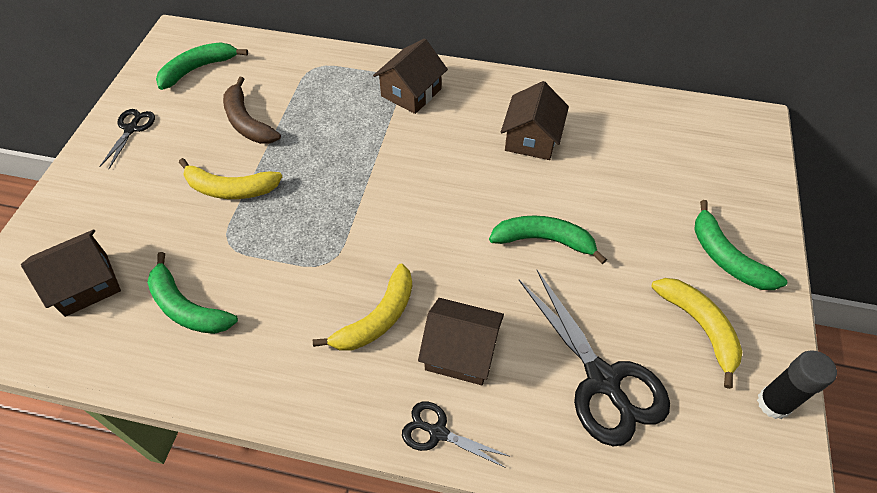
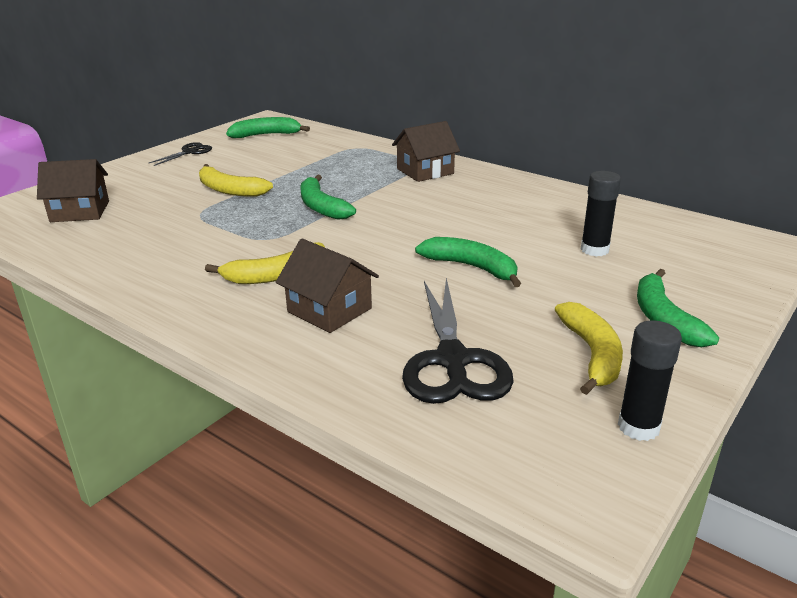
camera: 25 degrees right, 25 degrees down
(187, 308) = (135, 237): green banana -> green banana (321, 207)
(247, 122) = (276, 163): brown banana -> none
(438, 432) = (262, 348): black scissors -> none
(531, 139) = (514, 212): brown house -> none
(628, 177) = (594, 250): none -> black glue stick

